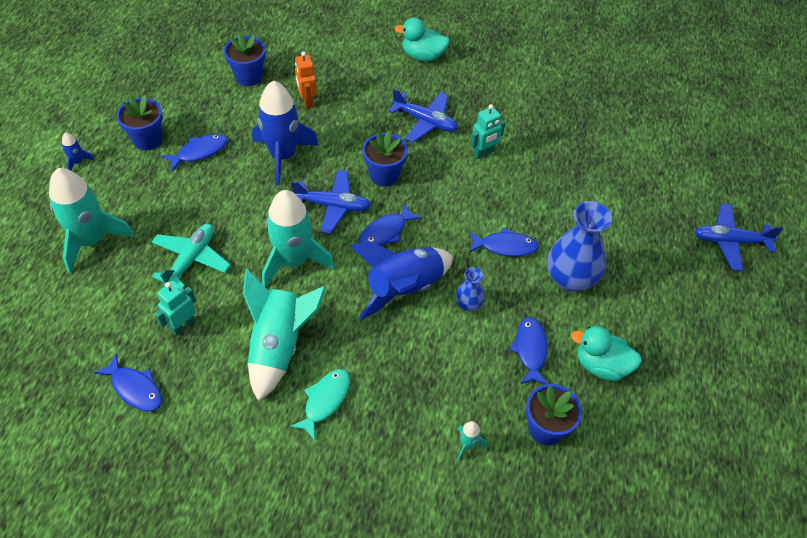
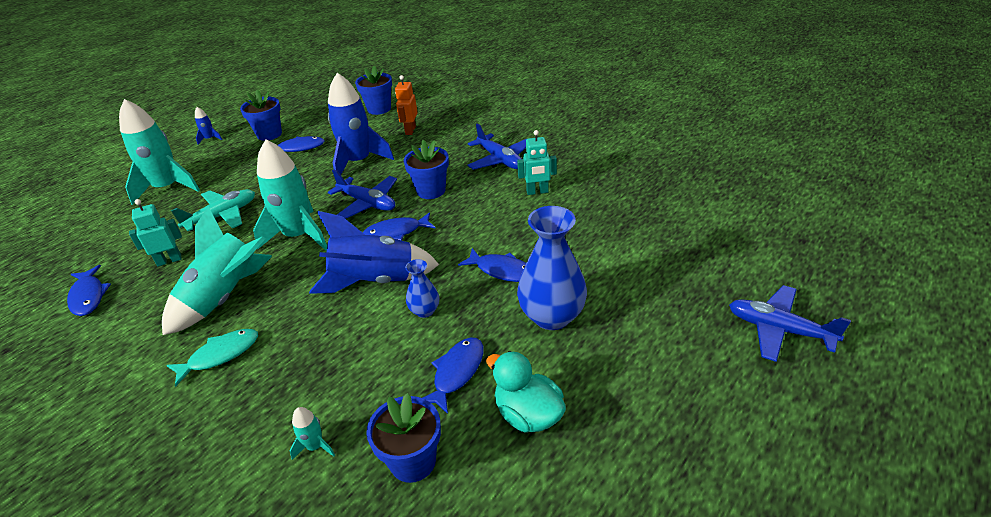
camera: 30 degrees right, 15 degrees down
(423, 56) = (534, 116): turquoise duck -> none

